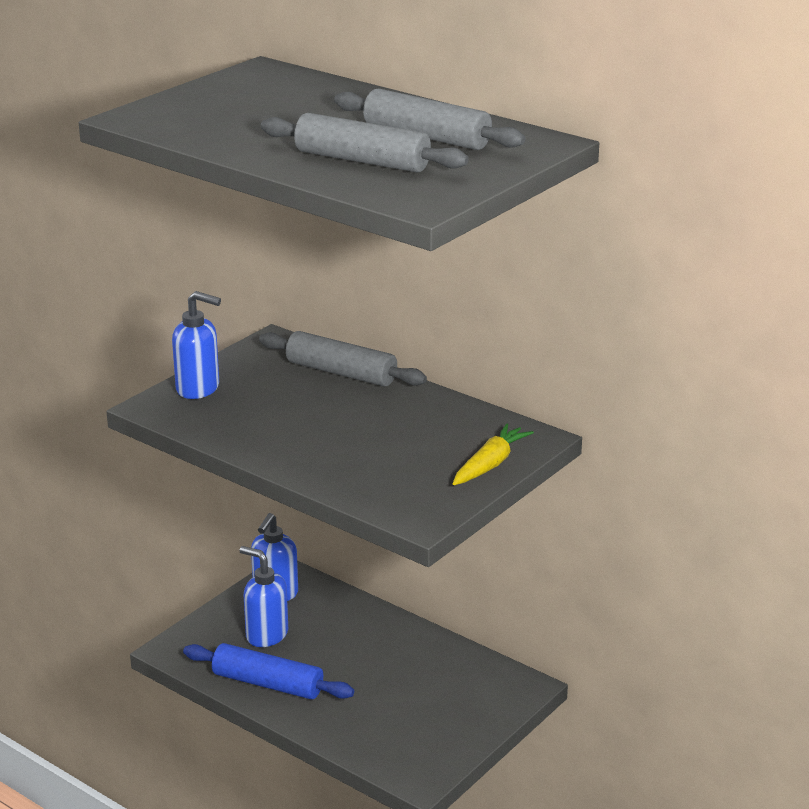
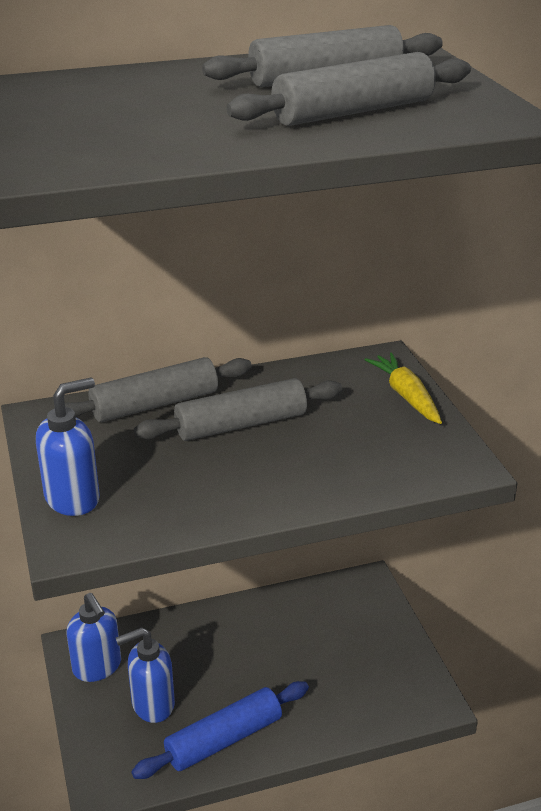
camera: 55 degrees left, 5 degrees up
(358, 413) = (241, 424): none -> grey rolling pin

